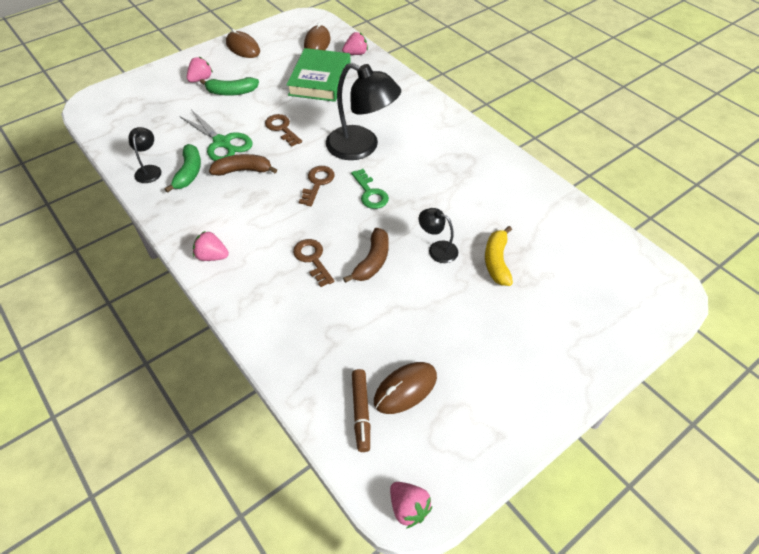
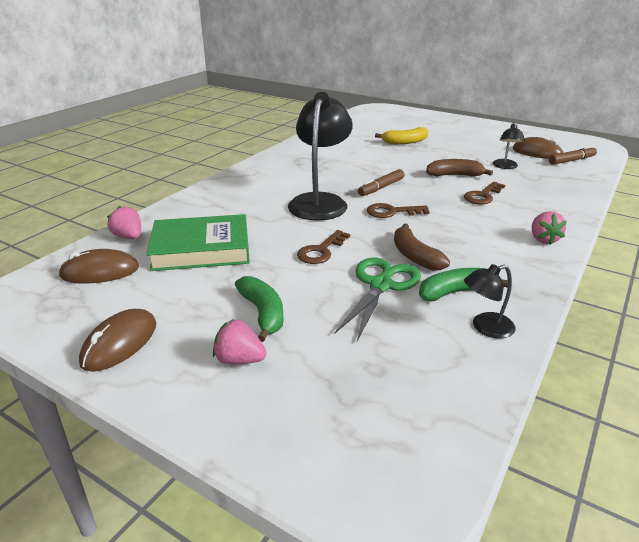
camera: 110 degrees left, 20 degrees down
(370, 193) = (381, 188): green key -> brown marker
(408, 508) = (598, 144): pink strawberry -> none
(437, 249) = (415, 158): black lamp -> black lamp (505, 166)

